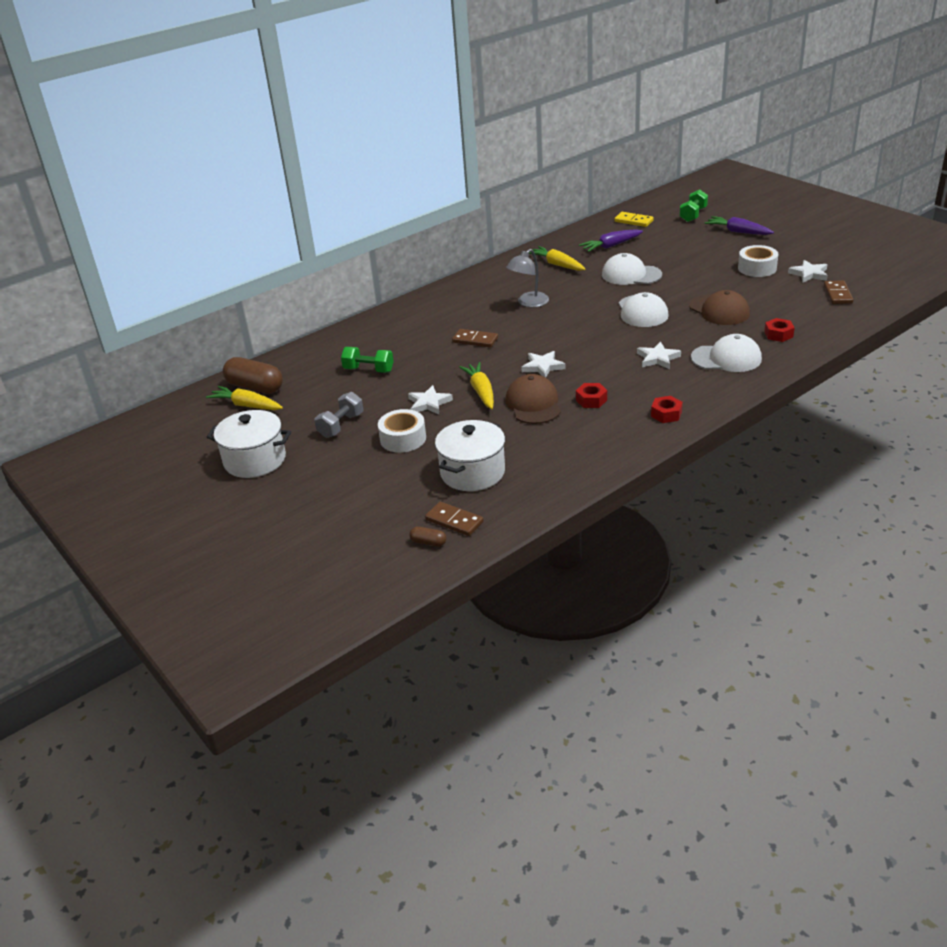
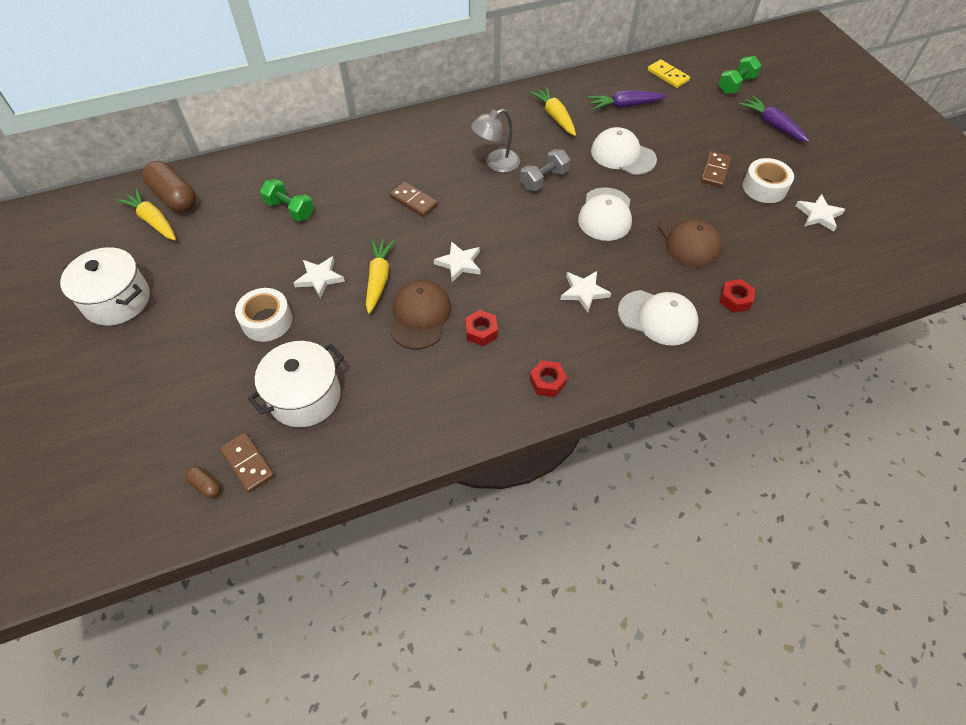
camera: 15 degrees right, 20 degrees up
(341, 425) = (221, 280): grey dumbbell -> grey dumbbell (544, 180)
(837, 294) = (835, 258): brown domino -> brown domino (715, 171)

